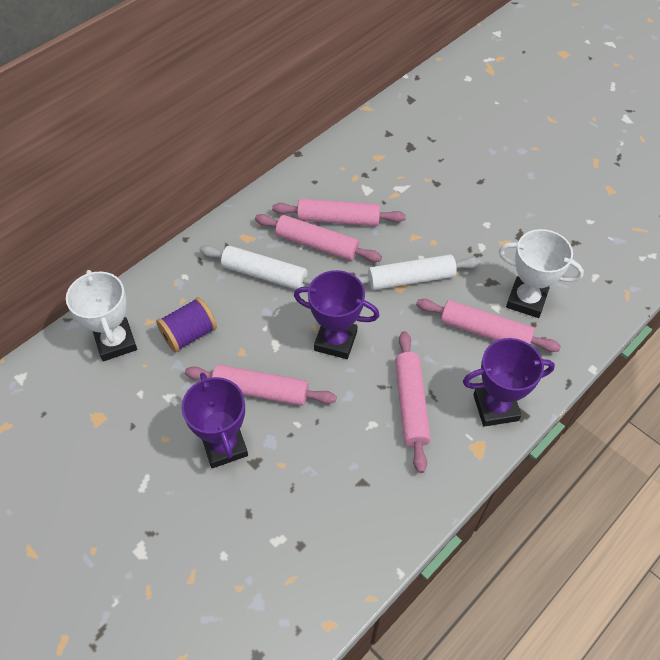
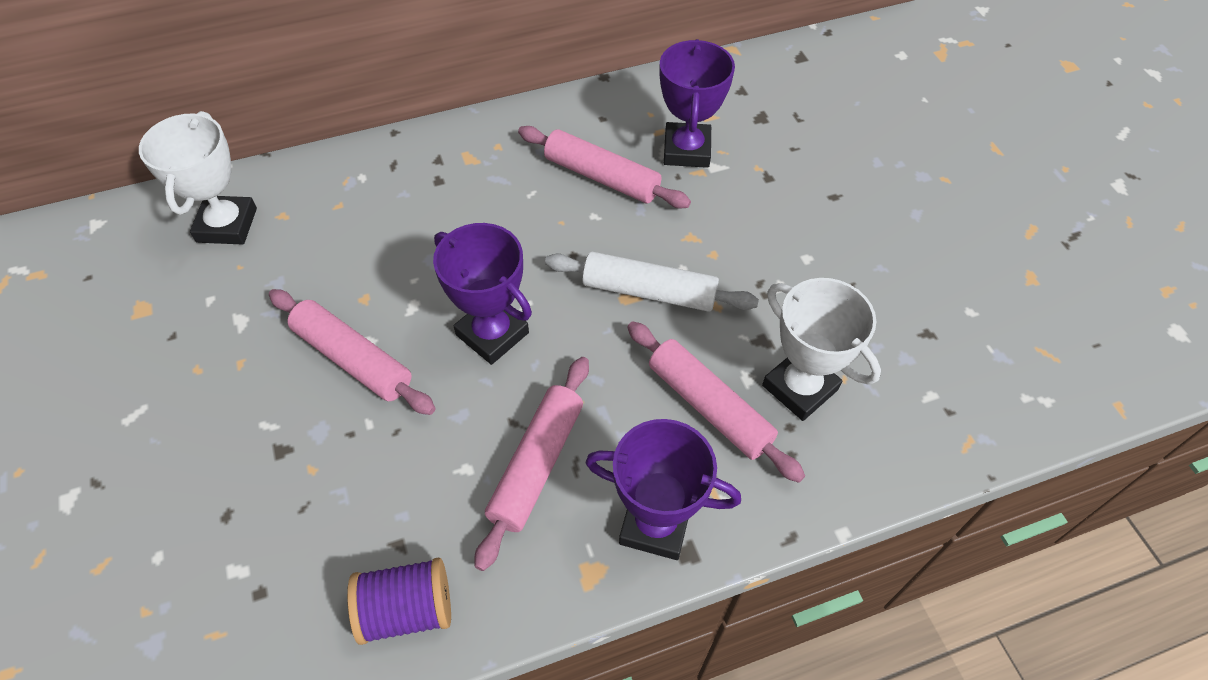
camera: 25 degrees right, 0 degrees up
(189, 334) = (317, 250): purple spool -> purple spool (407, 610)
(224, 446) = (259, 411): purple trophy -> purple trophy (686, 150)
(264, 274) = (459, 212): white rolling pin -> none
(317, 244) = (552, 199): pink rolling pin -> none

